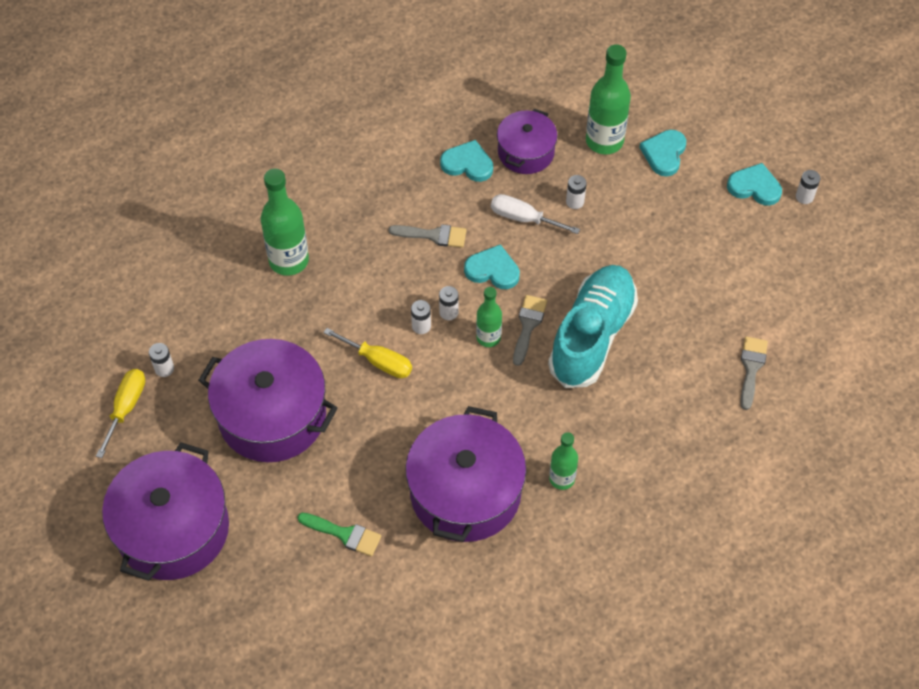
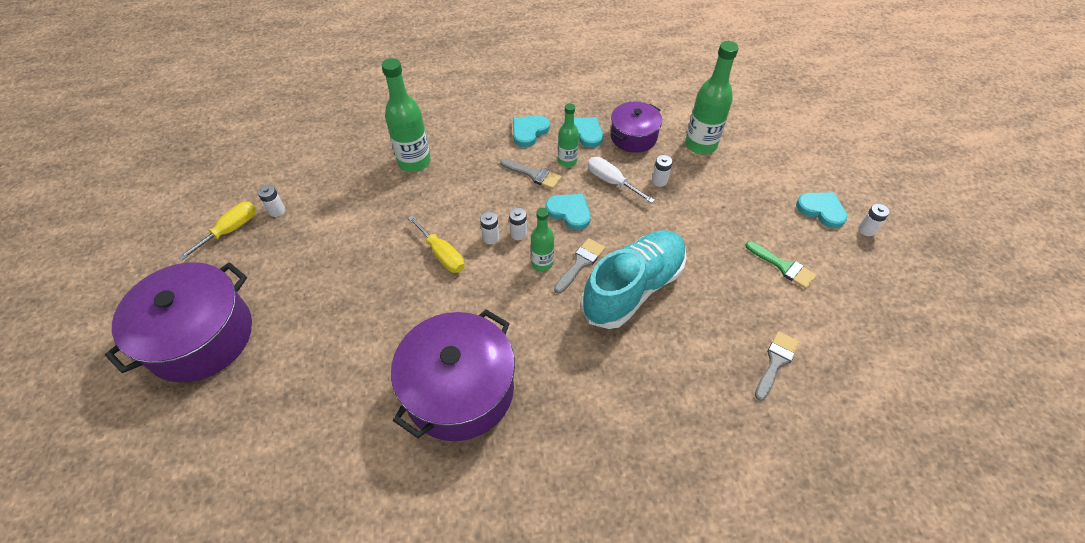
camera: 20 degrees right, 5 degrees down
(272, 415) = (335, 270): purple pot -> none
(344, 534) = (334, 391): green brush -> green brush (783, 266)
(562, 478) = (553, 407): green bottle -> green bottle (567, 161)
(664, 154) = (748, 166): turquoise heart -> turquoise heart (529, 132)

